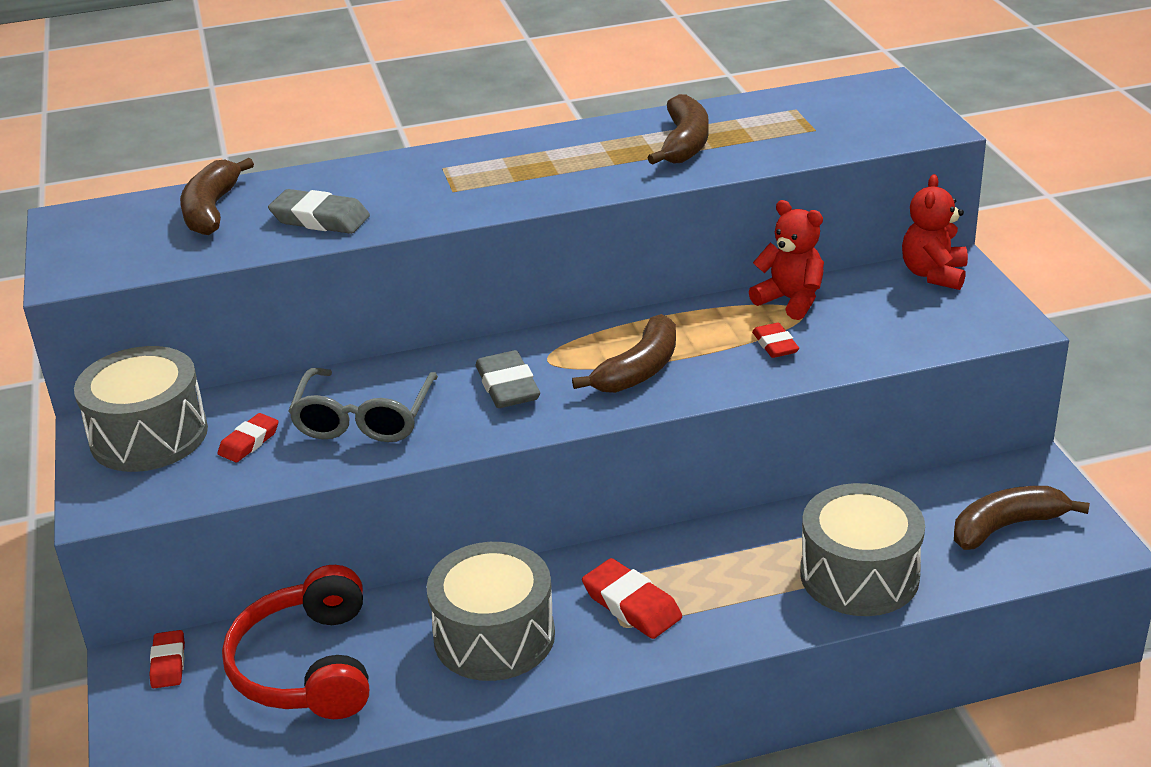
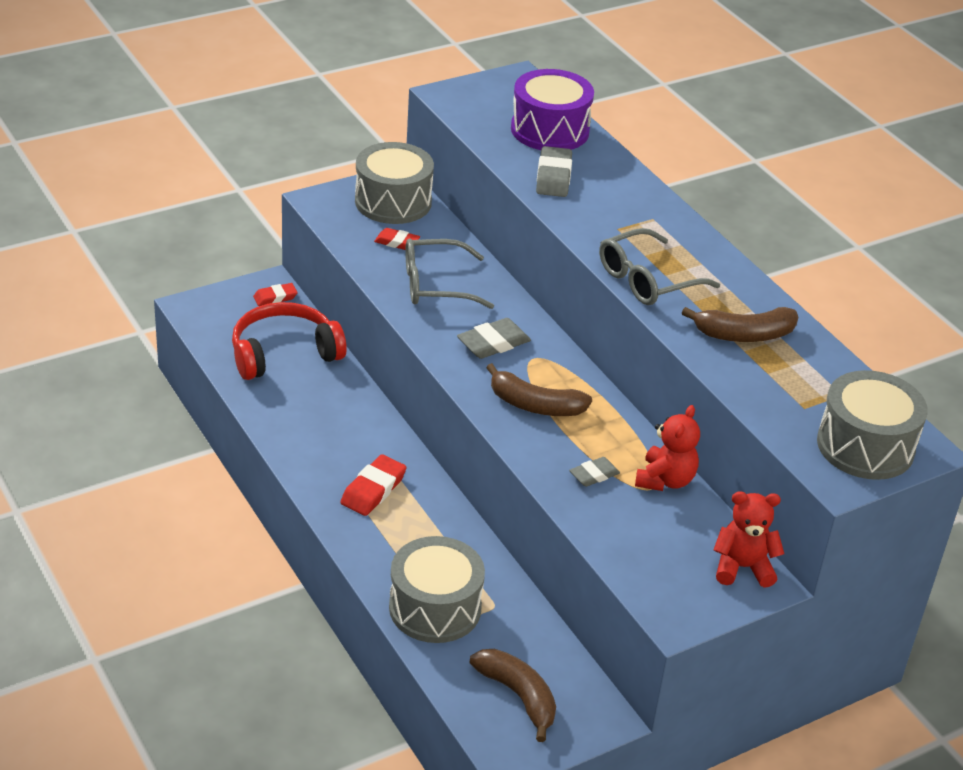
camera: 70 degrees right, 5 degrees up
(211, 210) = (550, 130): brown banana -> purple drum
(494, 636) = (327, 429): grey drum -> grey drum (865, 446)
(565, 185) = (647, 280): none -> grey glasses
(775, 345) = (594, 475): red eraser -> grey eraser

